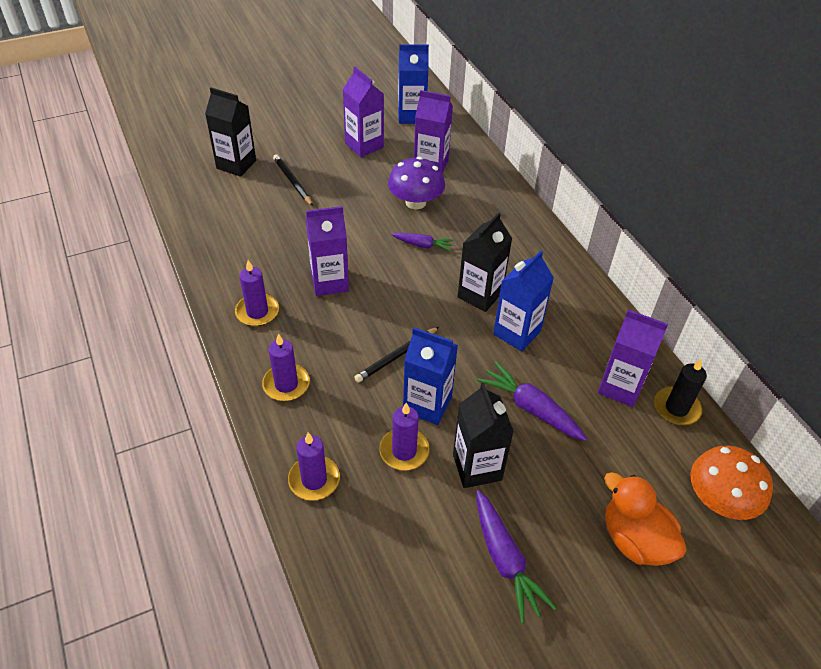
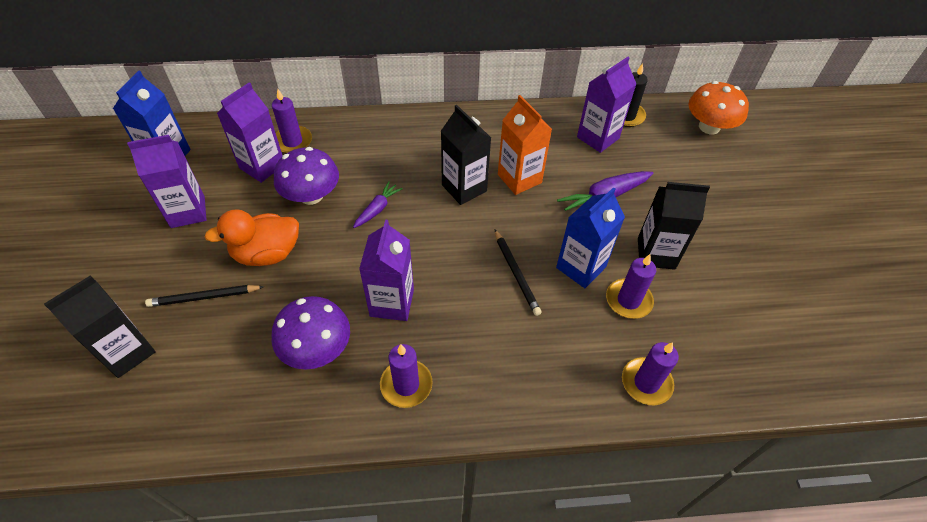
camera: 70 degrees left, 5 degrees up
(271, 252) = (317, 348): none -> purple mushroom
(286, 384) = (521, 379): purple candle -> purple candle (292, 141)
(505, 560) = (745, 264): purple carrot -> none
(517, 333) = (519, 178): blue carton -> orange carton
(635, 539) = (736, 183): orange duck -> orange duck (267, 254)

